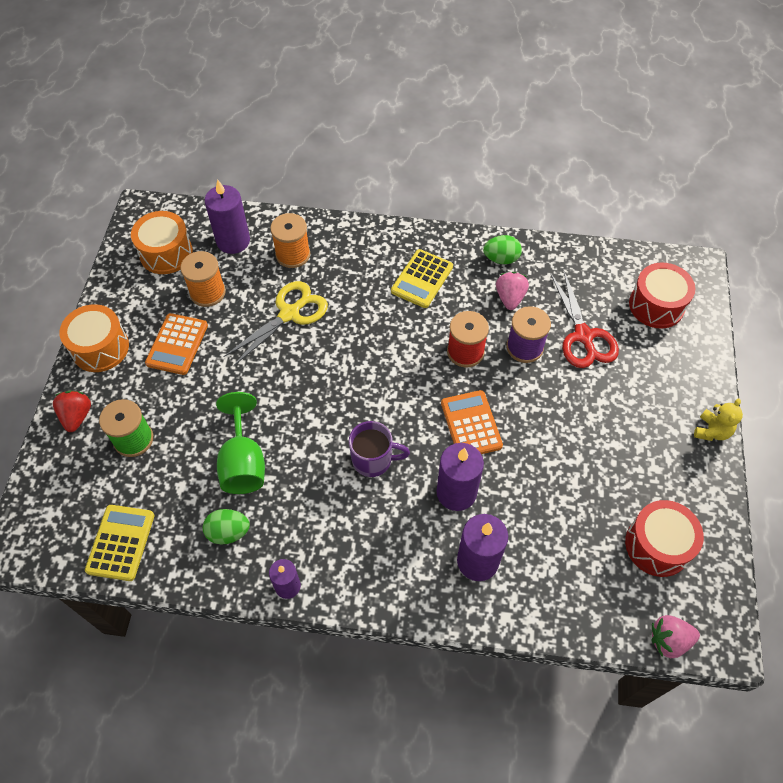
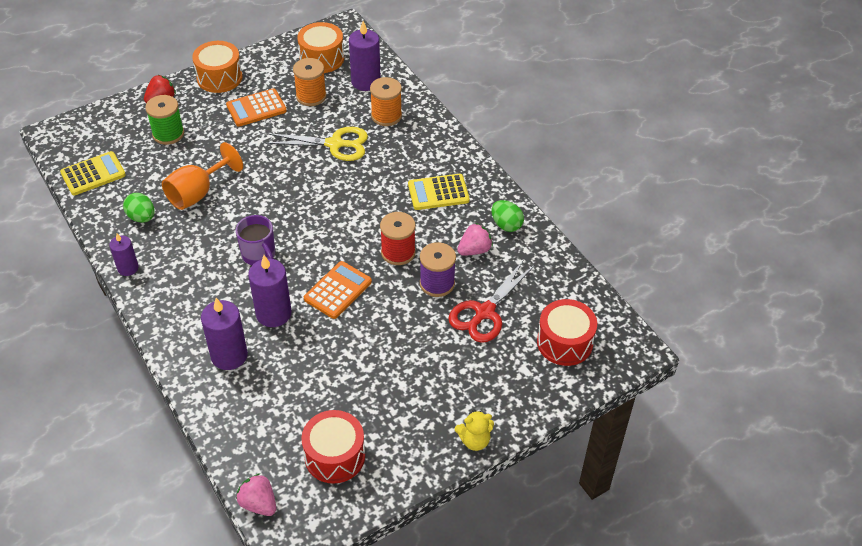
camera: 50 degrees right, 10 degrees down
(243, 463) = (198, 193): green goblet -> orange goblet

